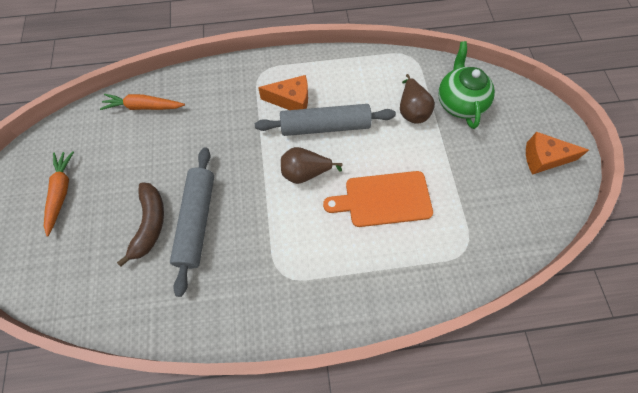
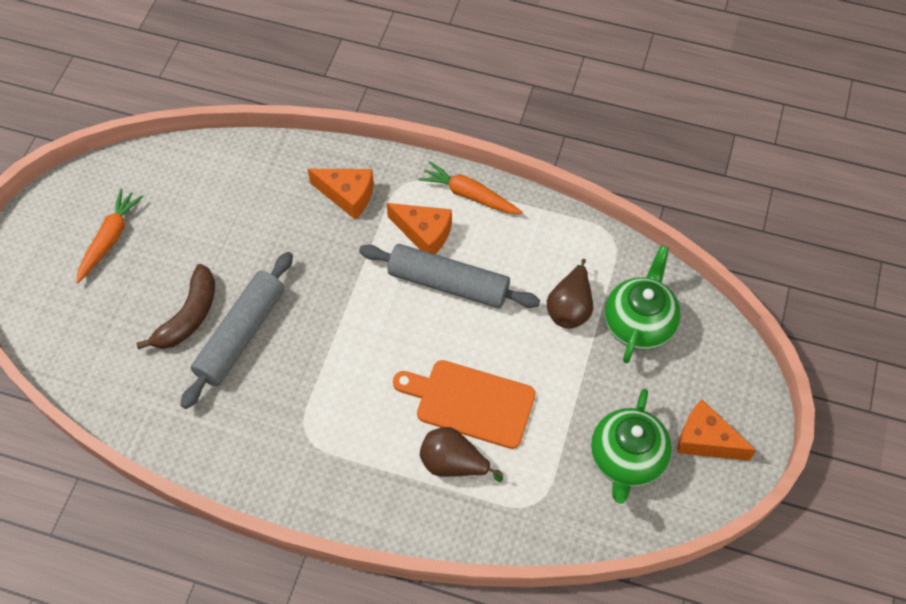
camera: 25 degrees right, 5 degrees down
(144, 107) = (244, 171): orange carrot -> orange carrot (469, 195)
(226, 96) = (347, 196): none -> orange cheese
(305, 173) = (393, 331): brown pear -> brown pear (453, 464)
(505, 192) = (626, 459): none -> green teapot

